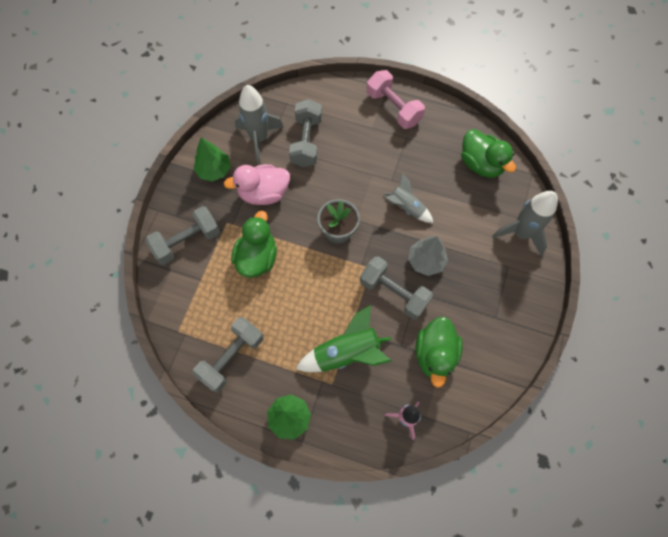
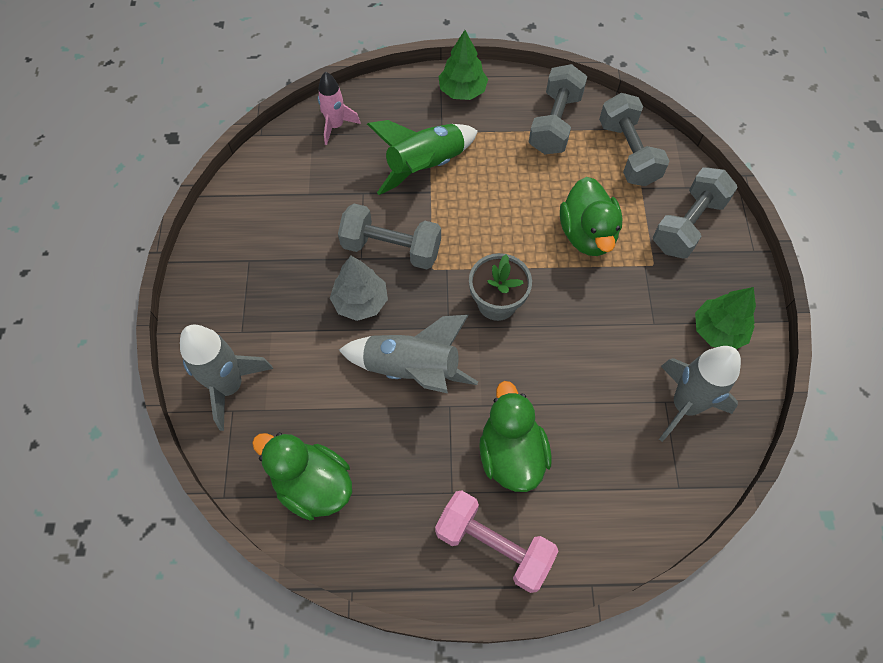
camera: 160 degrees right, 5 degrees down
(263, 193) = (627, 321): pink duck -> none
(306, 141) = (609, 426): grey dumbbell -> grey dumbbell (628, 153)
(406, 207) = (412, 369): grey rocket -> grey rocket, size x1.56
(435, 354) = (318, 196): green duck -> green duck (511, 454)

